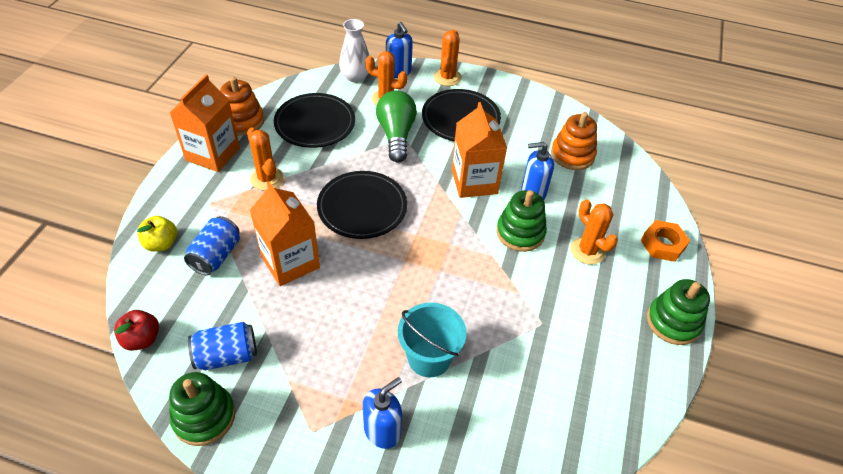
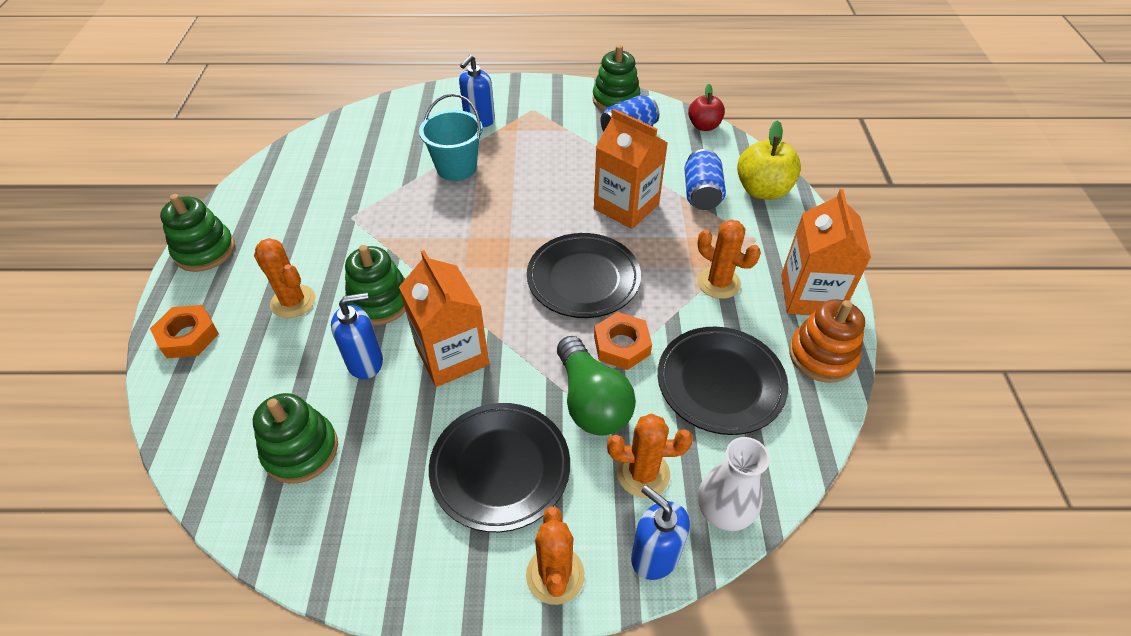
camera: 165 degrees right, 0 degrees up
(161, 244) = (762, 190): yellow apple -> yellow apple, size x1.54
(361, 158) = (621, 345): none -> orange nut
(572, 155) = (301, 450): orange stacking toy -> green stacking toy

